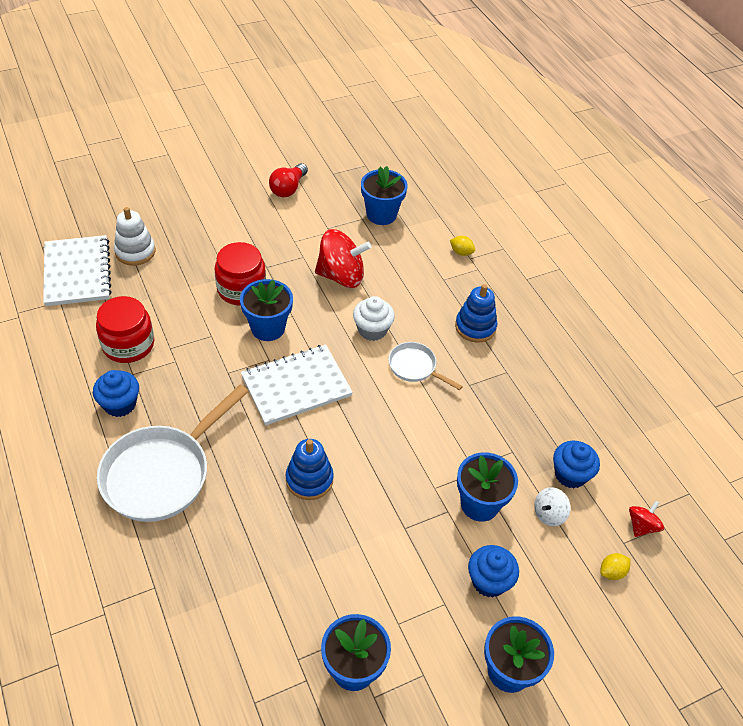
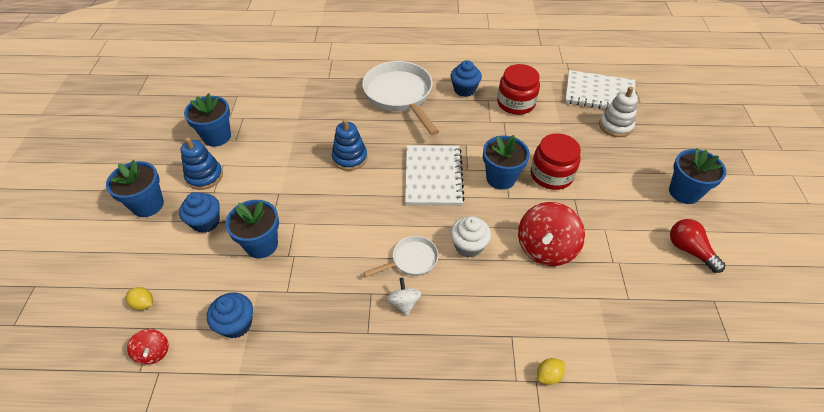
camera: 120 degrees right, 0 degrees up
(381, 214) = (632, 320): blue flower pot -> blue flower pot (684, 192)
(475, 327) = (434, 333): blue stacking toy -> blue stacking toy (204, 176)
(549, 514) = (218, 287): white spinning top -> white spinning top (404, 303)
(612, 572) = (143, 304): yellow lemon -> yellow lemon turned 60 degrees counterclockwise

